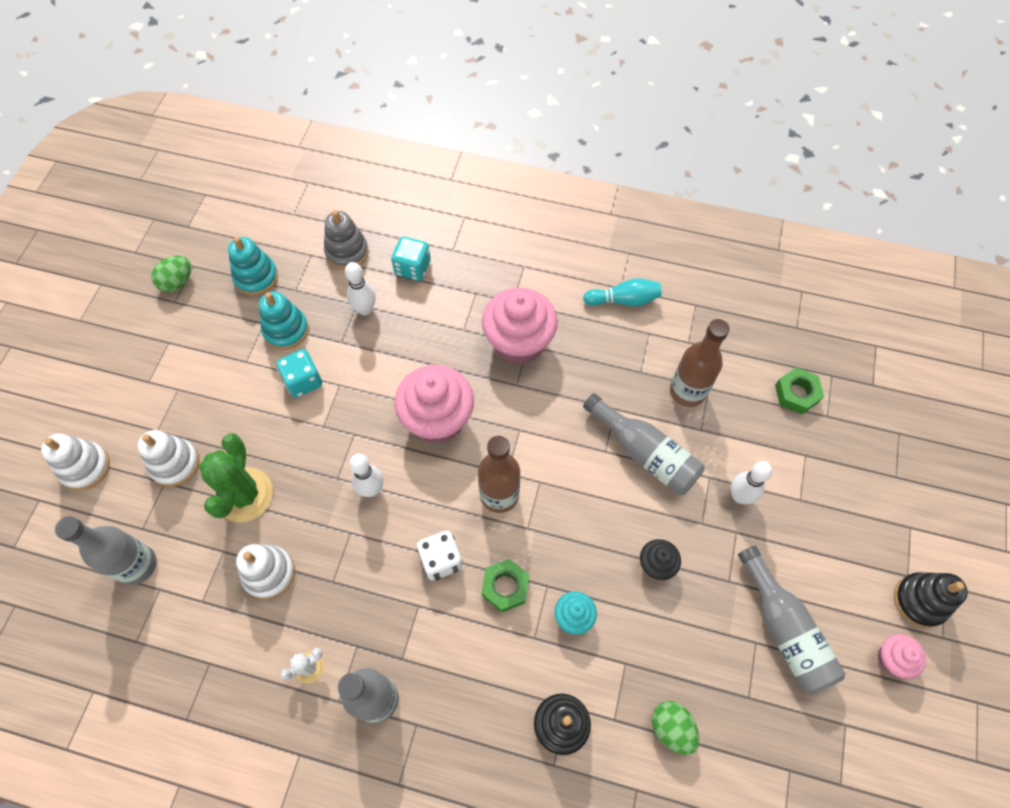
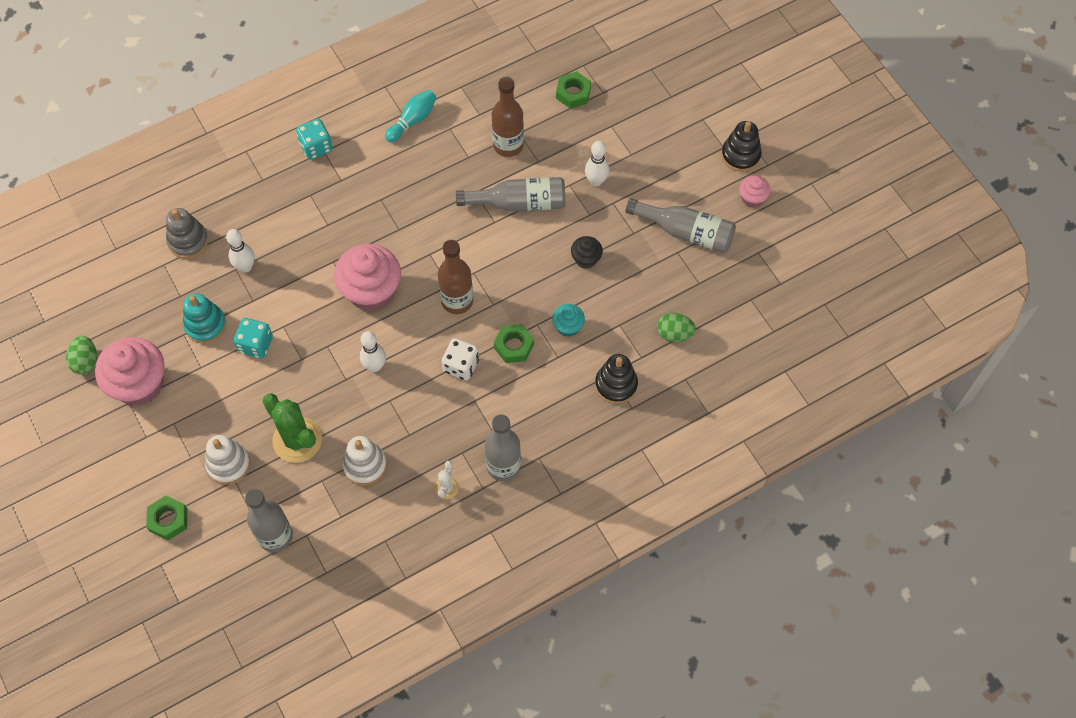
camera: 45 degrees left, 0 degrees up
(85, 467) = (168, 520): white stacking toy -> green nut
(256, 277) = (141, 310): turquoise stacking toy -> none
(412, 268) = (248, 214): turquoise dice -> turquoise dice (316, 147)
(519, 342) = (373, 202): pink cupcake -> pink cupcake (139, 384)

